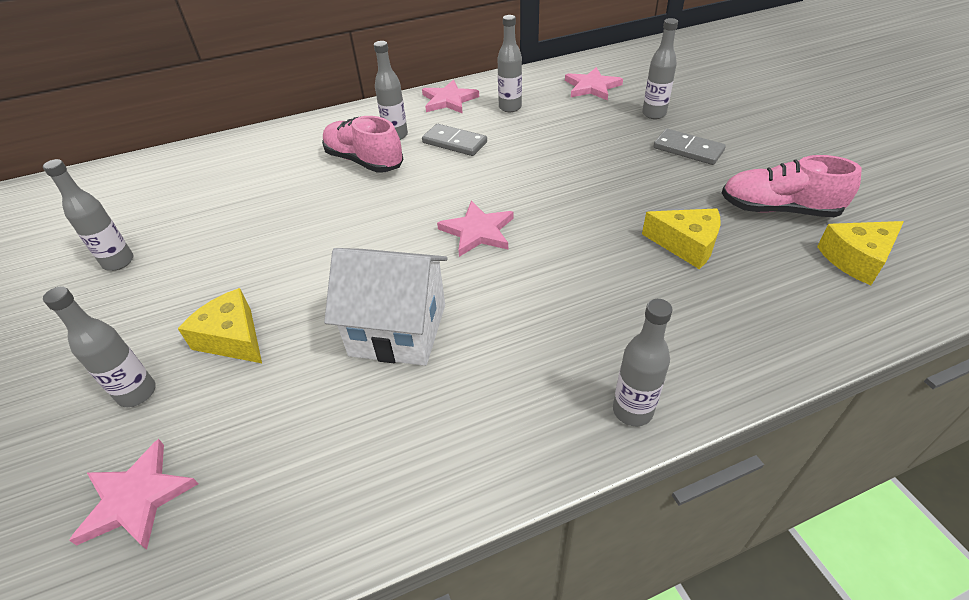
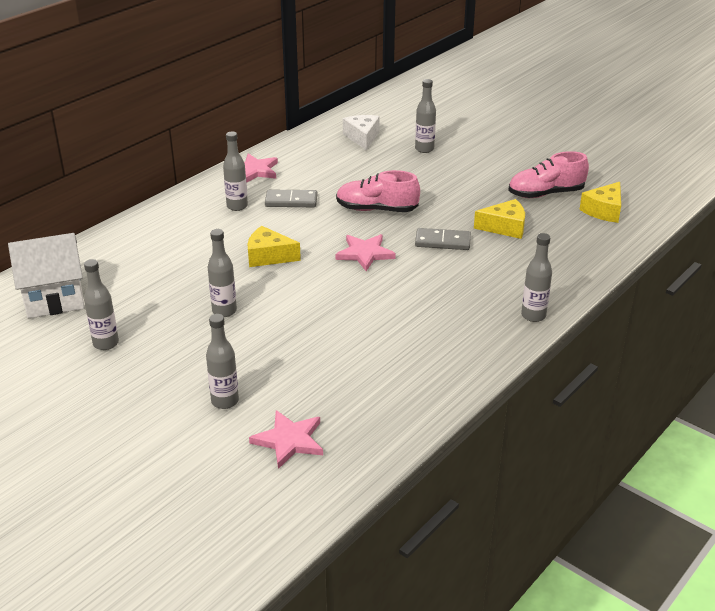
camera: 30 degrees left, 10 degrees down
(232, 338) = (256, 356): yellow cheese -> yellow cheese (268, 256)
(364, 161) = (231, 230): pink shoe -> pink shoe (376, 209)
(398, 330) = (365, 320): white house -> white house (54, 298)
(510, 107) = (311, 166): grey bottle -> grey bottle (224, 311)
(592, 87) = (362, 137): pink star -> white cheese
(688, 149) = (465, 169): grey domino -> grey domino (442, 241)

